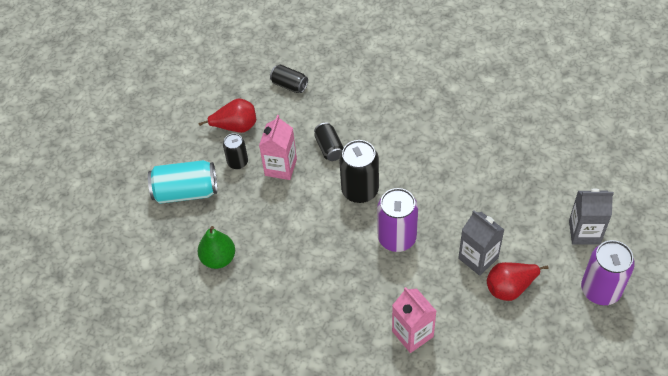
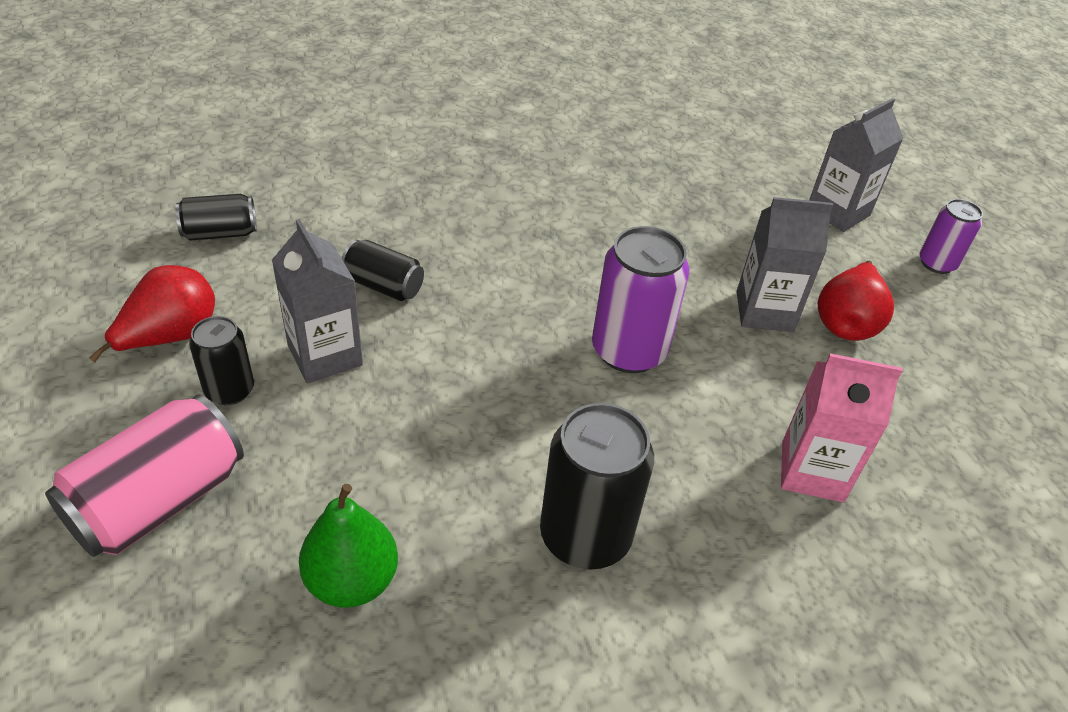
camera: 50 degrees left, 10 degrees down
(186, 192) = (159, 501): turquoise can -> pink can
(280, 167) = (325, 355): pink carton -> grey carton
(360, 190) = (498, 317): black can -> black can (585, 536)
(600, 290) = (937, 263): purple can -> purple can, size x0.58

